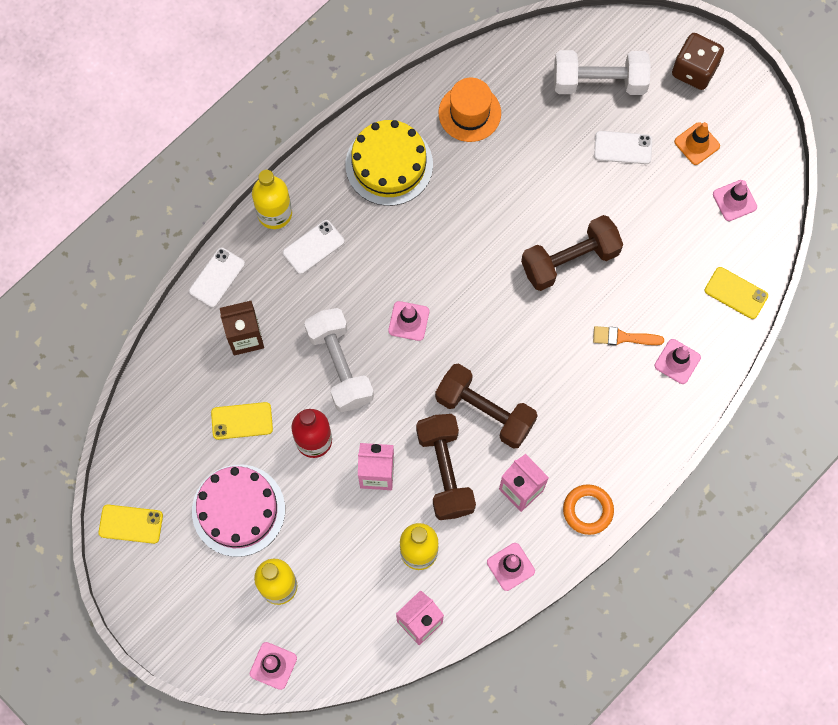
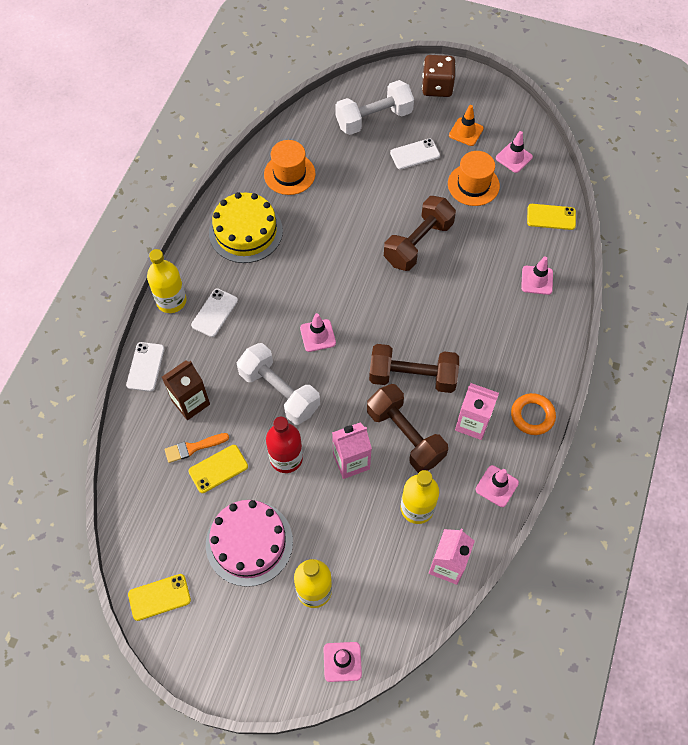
camera: 25 degrees left, 10 degrees down
(623, 337) = (488, 280): orange brush -> orange brush (193, 448)
(669, 215) = (473, 185): none -> orange hat

